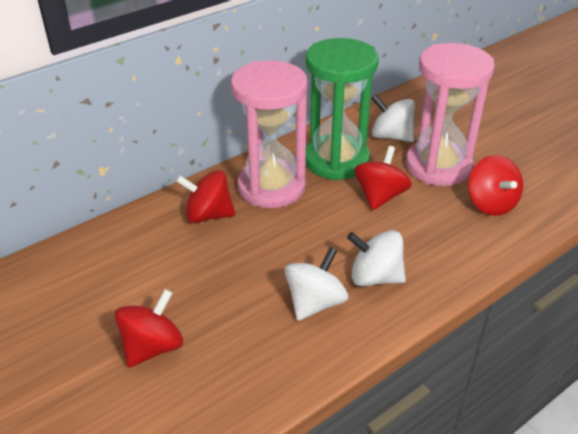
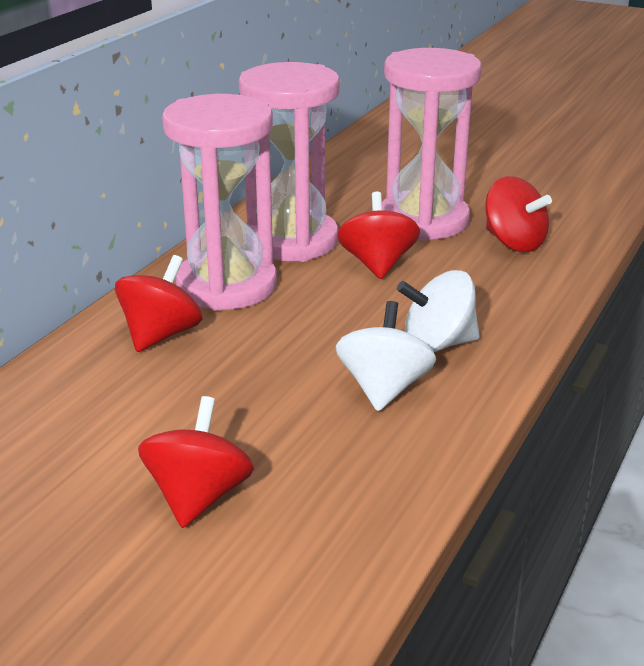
camera: 25 degrees left, 10 degrees down
(208, 215) = (161, 335): red spinning top -> red spinning top turned 135 degrees clockwise
(336, 160) = (291, 241): green hourglass -> pink hourglass
(391, 136) = (342, 204): white spinning top -> none

